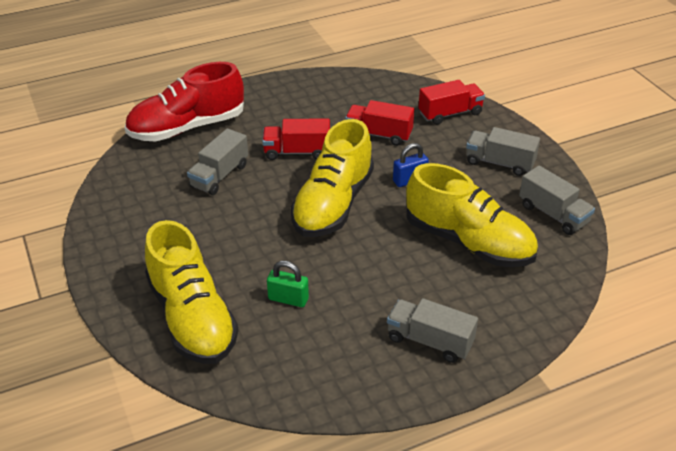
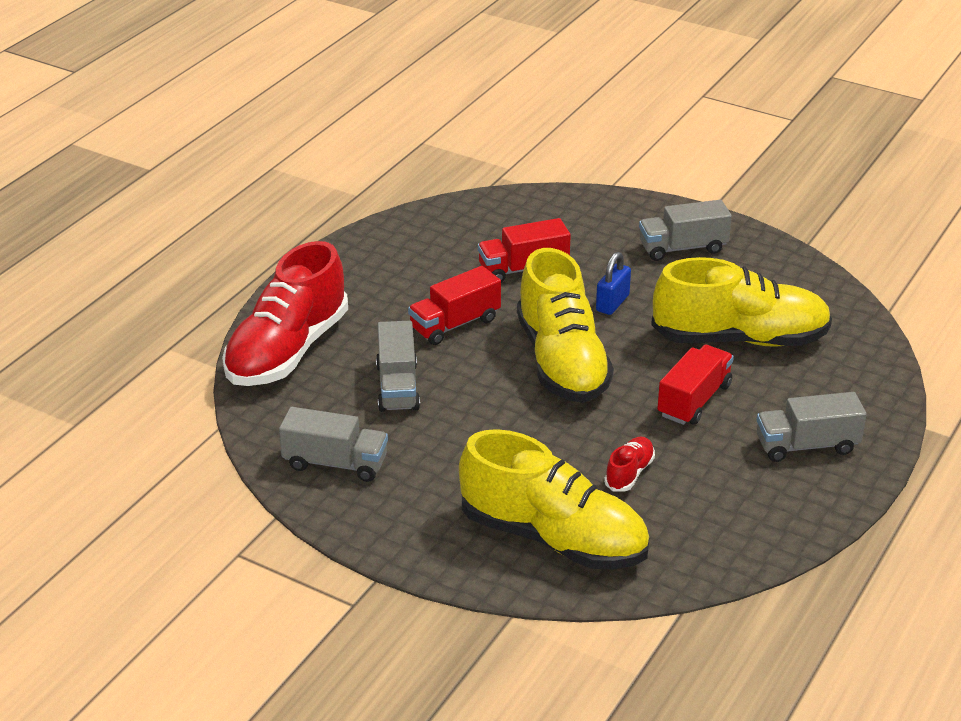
camera: 35 degrees left, 5 degrees down
(288, 299) = (629, 473): green padlock -> red shoe
(450, 113) = (574, 216): red truck -> red truck (694, 400)
(553, 214) = (788, 278): grey truck -> grey truck (335, 463)

